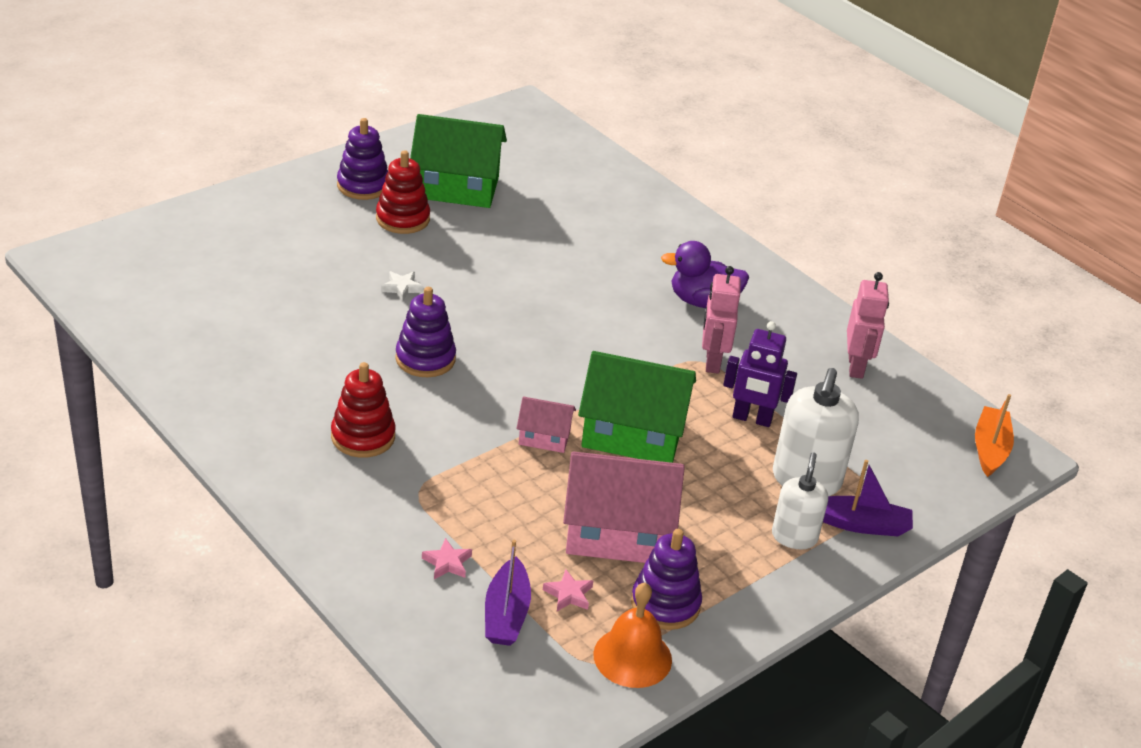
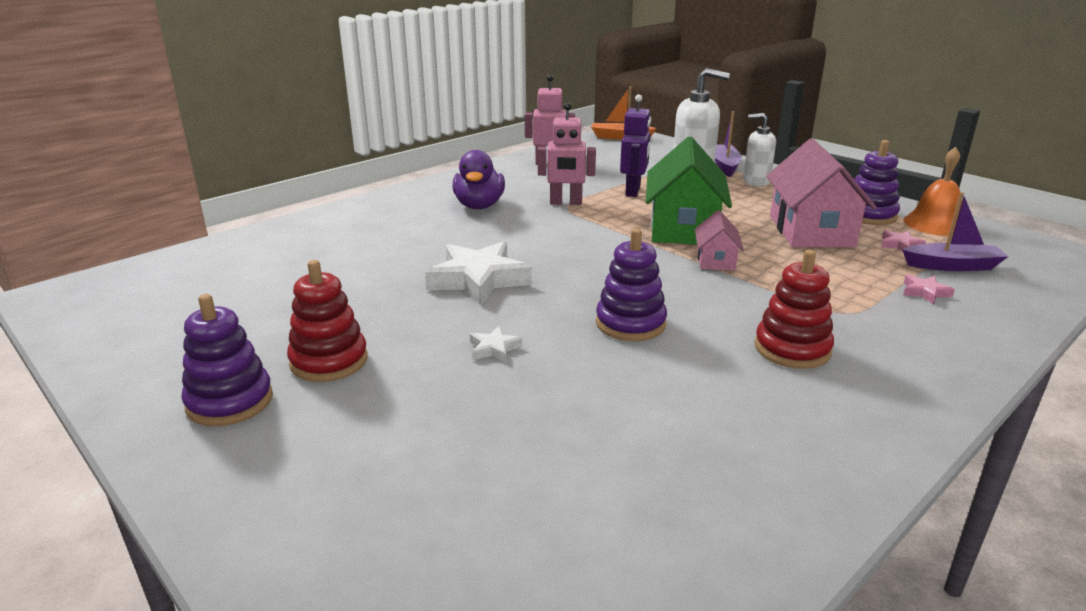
camera: 90 degrees left, 10 degrees down
(456, 187) = (253, 328): green house -> none
(522, 289) = (478, 279): none -> white star

